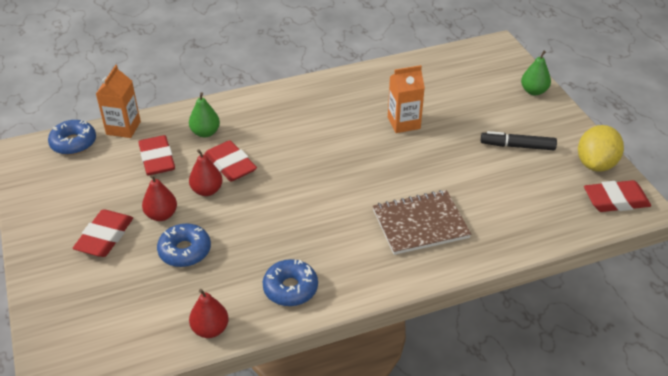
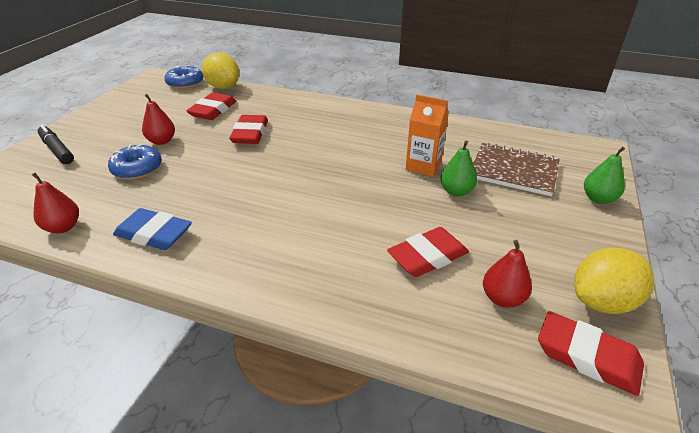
camera: 40 degrees right, 5 degrees down
(105, 237) = (113, 137): red eraser -> red eraser (427, 256)
(123, 128) = (223, 87): orange carton -> yellow lemon
(205, 133) = (265, 109): green pear -> green pear (456, 191)
(207, 190) = (211, 141): red pear -> red pear (502, 298)
(290, 288) = (154, 234): blue donut -> blue eraser
(420, 224) = (326, 248): brown notebook -> brown notebook (513, 171)
(517, 146) = (518, 236): black marker -> black marker (57, 150)

